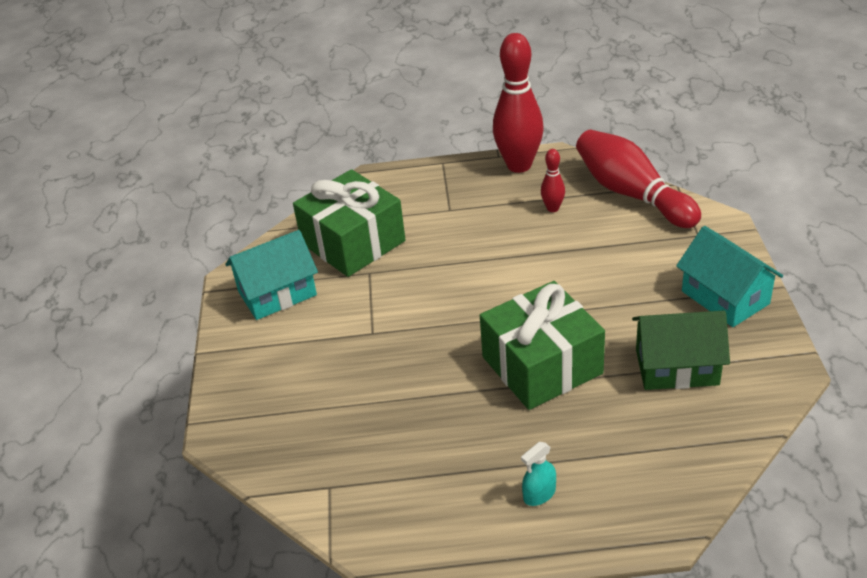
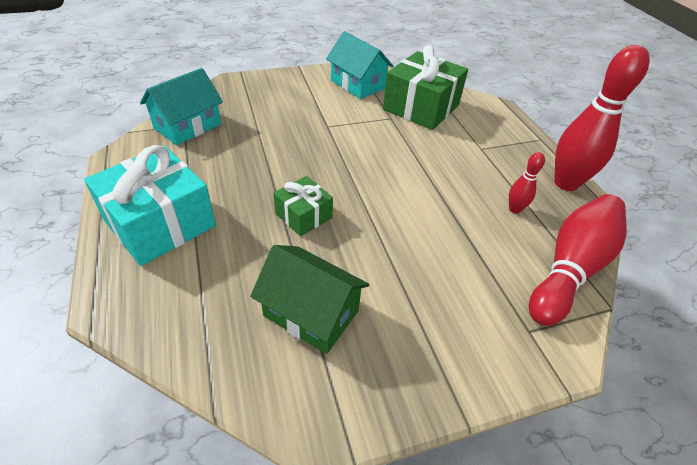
camera: 70 degrees right, 5 degrees up
(539, 494) = (160, 223): turquoise spray bottle -> turquoise gift
(542, 365) = (303, 215): green gift -> green gift, size x0.54
(677, 367) = (311, 313): green house -> green house turned 45 degrees counterclockwise
(725, 297) = (429, 359): turquoise house -> turquoise house (187, 126)

